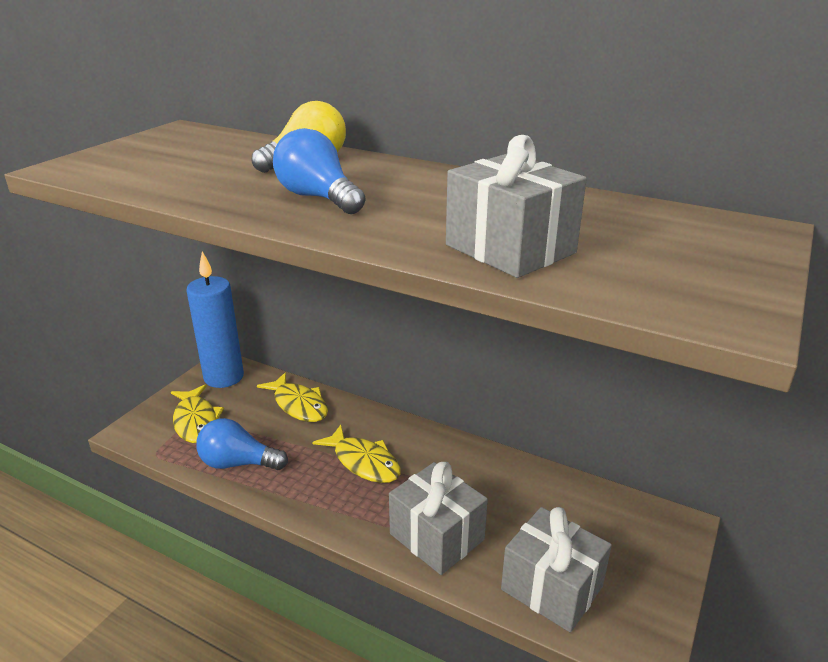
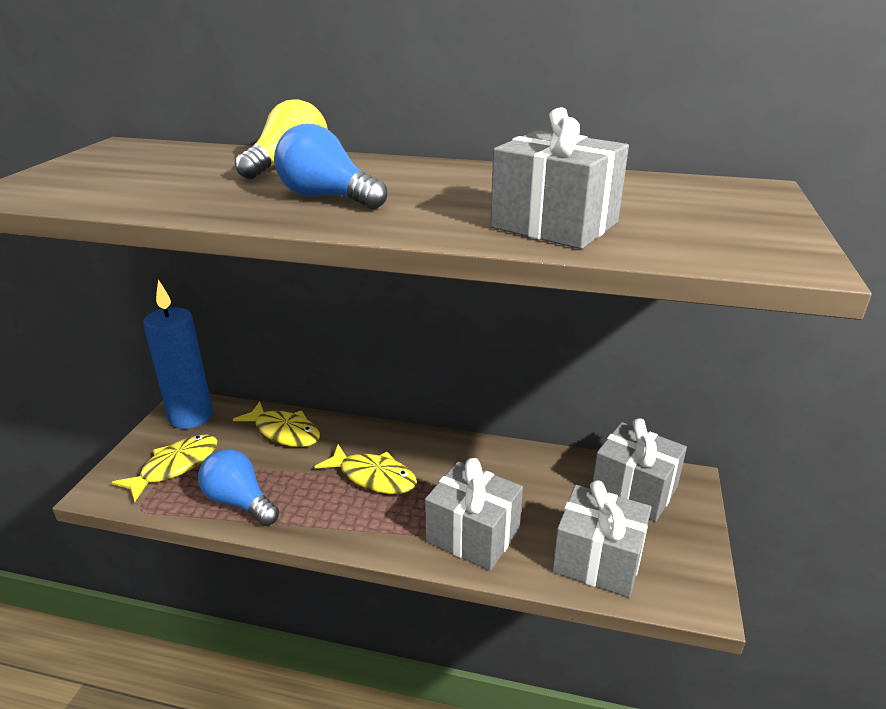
camera: 15 degrees left, 0 degrees up
(196, 421) = (175, 467): yellow fish -> yellow fish turned 105 degrees counterclockwise
(238, 463) = (239, 502): blue light bulb -> blue light bulb turned 45 degrees clockwise
(617, 524) = (634, 490): none -> grey gift

